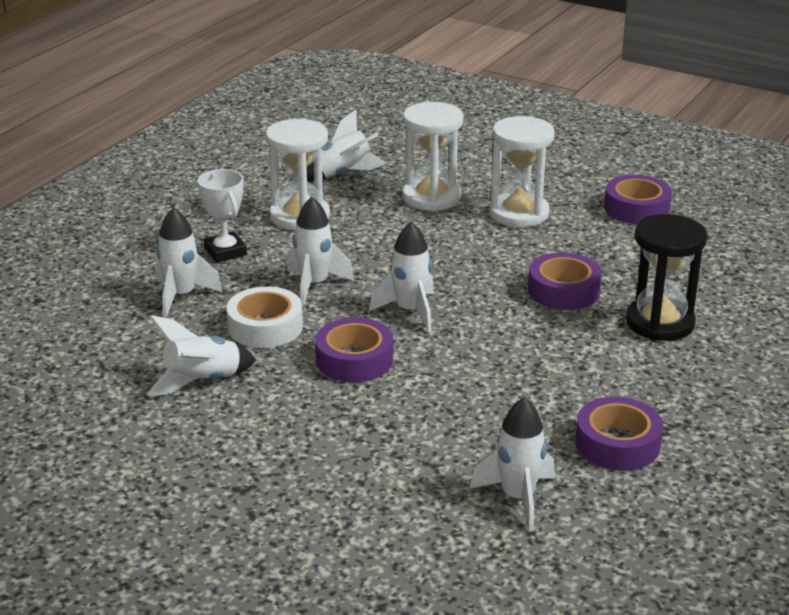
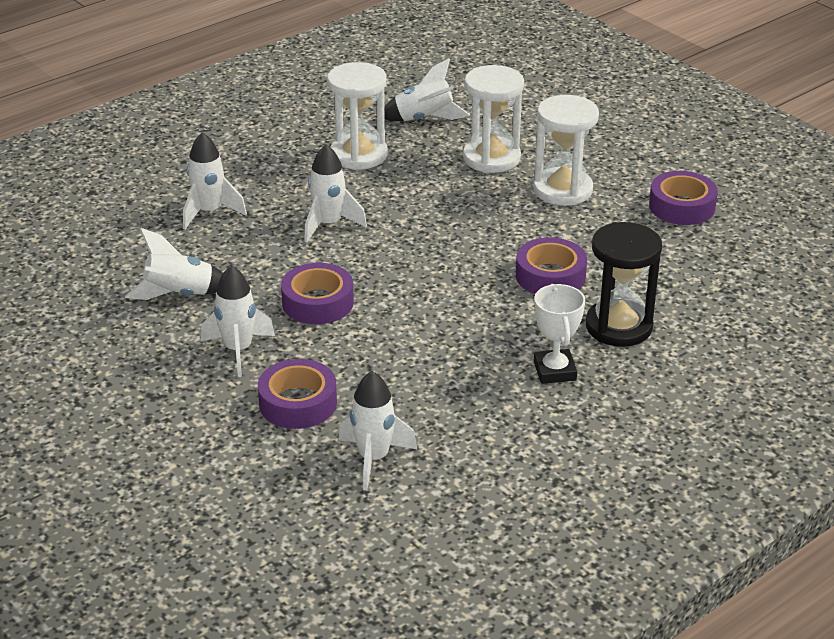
camera: 20 degrees right, 5 degrees up
(225, 252) = (272, 177): white trophy -> white trophy (554, 371)
(265, 327) = (262, 255): white tape -> none
(410, 311) = (396, 267): white rocket -> white rocket (238, 350)
(617, 444) = (495, 432): purple tape -> purple tape (298, 403)

